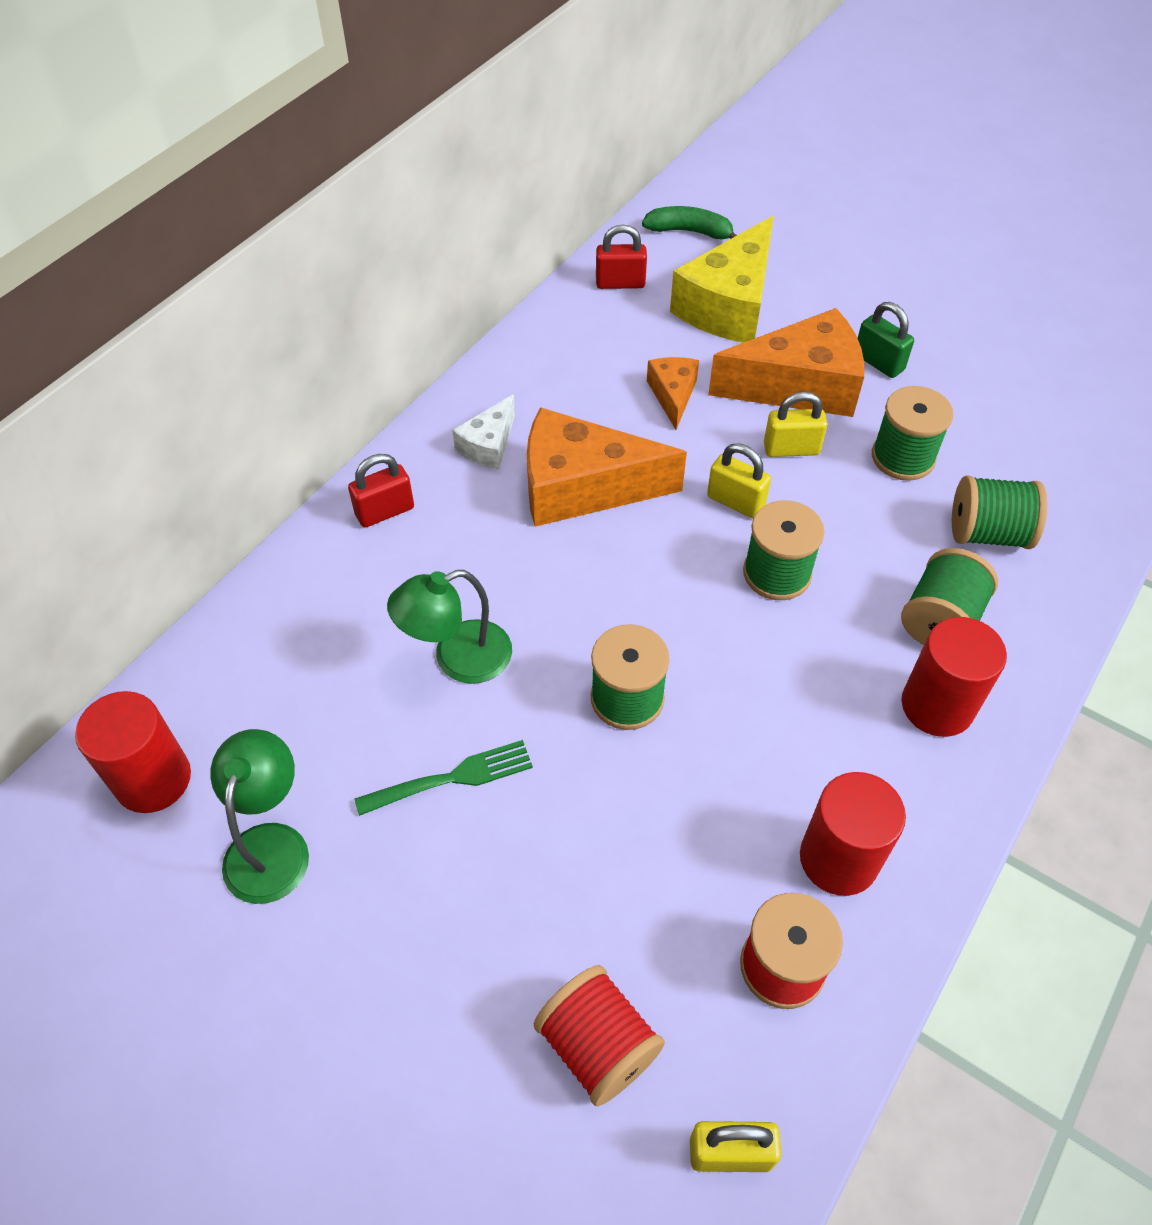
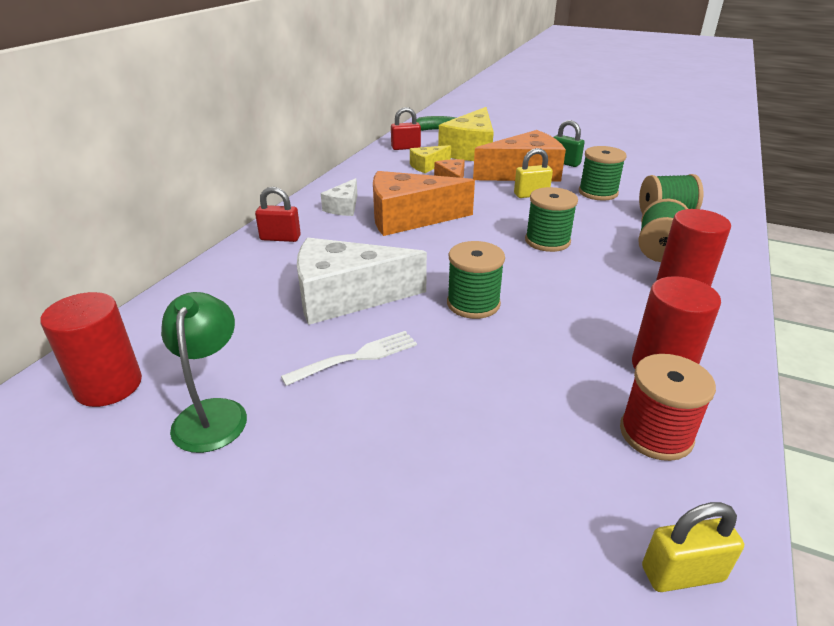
camera: 10 degrees left, 20 degrees down
(385, 511) = (280, 238): red padlock -> red padlock turned 45 degrees clockwise
(451, 779) = (356, 358): green fork -> white fork
(458, 658) = (346, 297): green lamp -> white cheese
(598, 1046) = (530, 510): red spool -> none
(644, 344) = (427, 166): none -> yellow cheese
(735, 502) = (507, 216): yellow padlock -> none

